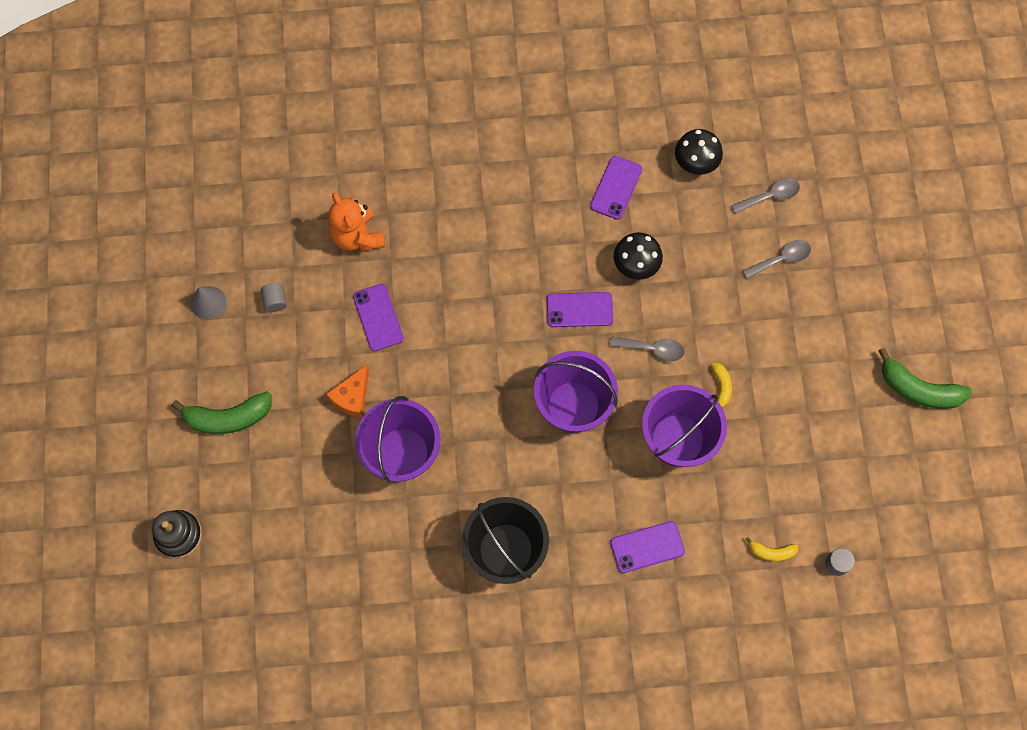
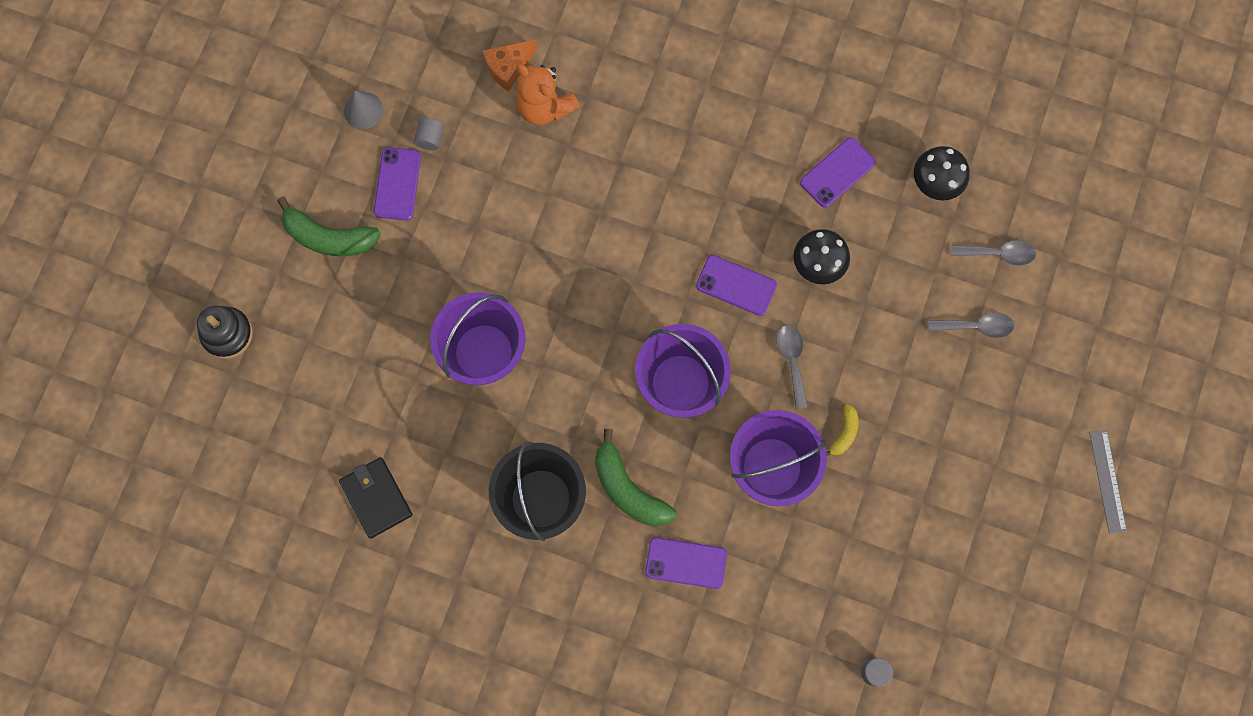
camera: 25 degrees right, 5 degrees up
(352, 397) = (461, 272): orange cheese -> orange cheese (508, 67)
(357, 236) = (544, 107): orange teddy bear -> orange teddy bear turned 45 degrees counterclockwise
(369, 612) = (376, 498): none -> black wallet
(378, 317) = (525, 201): purple phone -> purple phone (397, 184)
(652, 349) = (792, 361): grey spoon -> grey spoon turned 135 degrees counterclockwise
(771, 552) = (812, 628): yellow banana -> none
(918, 389) = (1054, 531): green banana -> green banana (628, 489)
(938, 333) = (1107, 481): none -> grey ruler

